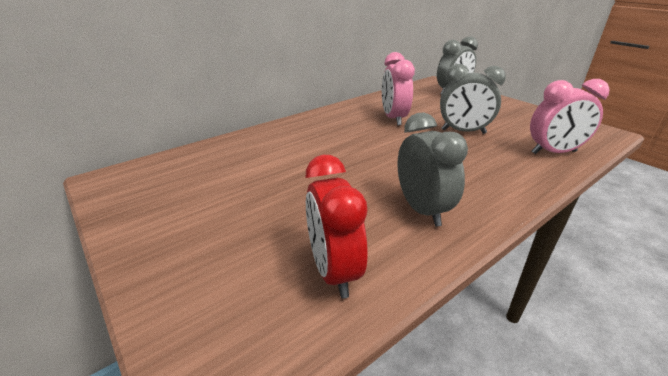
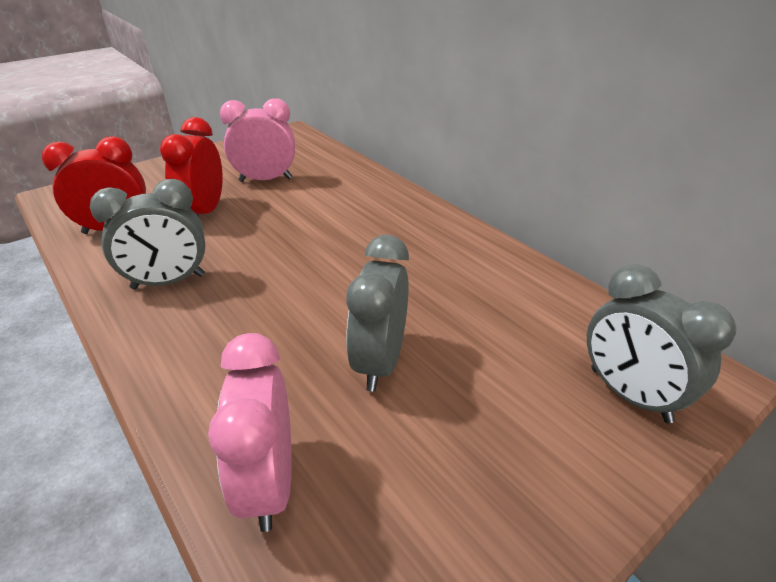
camera: 90 degrees right, 5 degrees up
(300, 211) = (204, 212): none -> red clock
(393, 118) = (436, 284): pink clock -> pink clock (265, 180)

